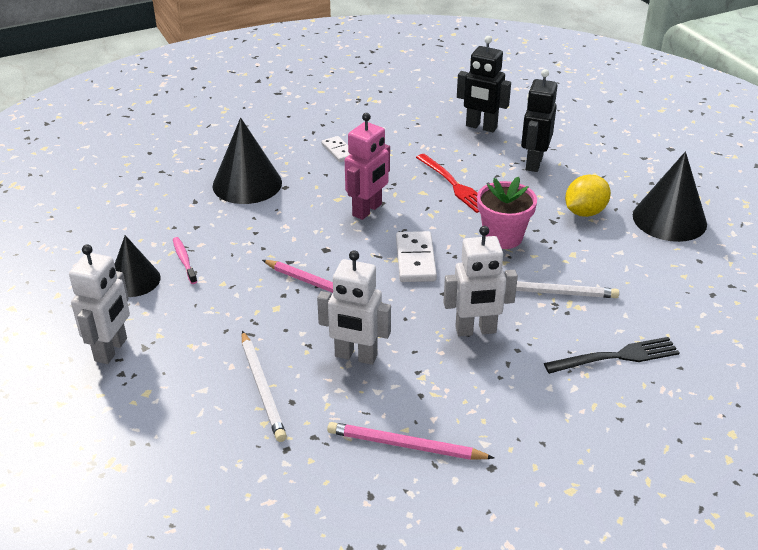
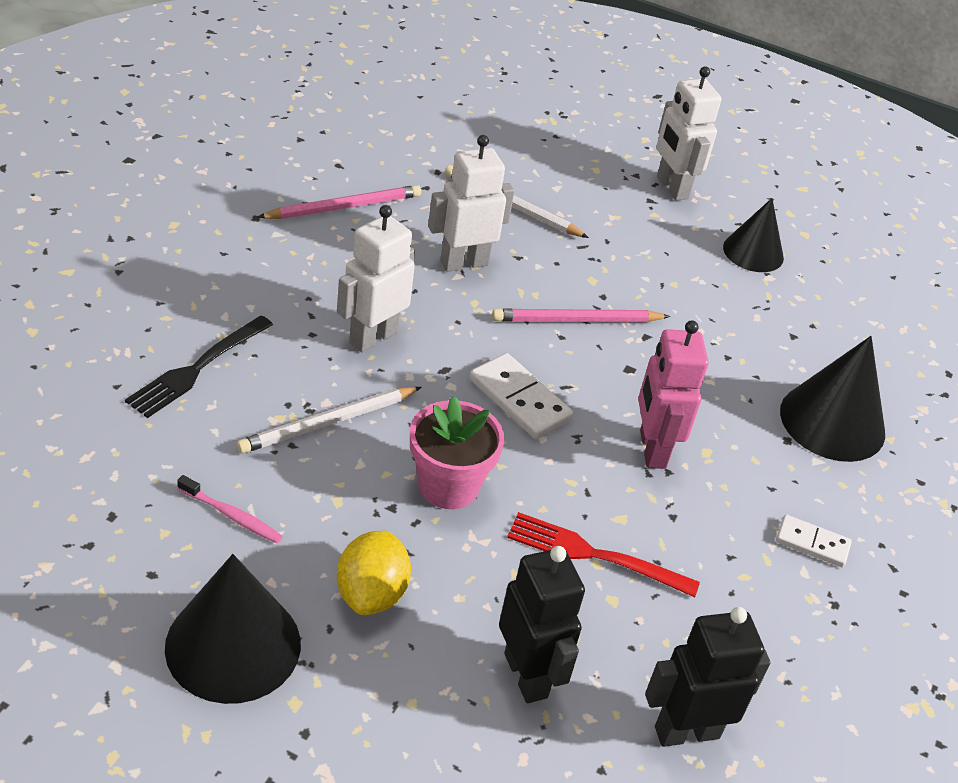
camera: 135 degrees right, 5 degrees up
(184, 260) = (743, 291): pink toothbrush -> pink toothbrush (232, 515)

